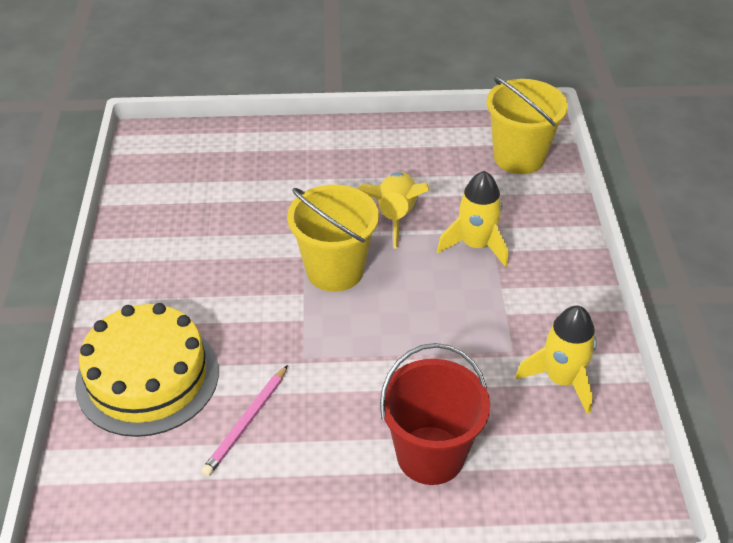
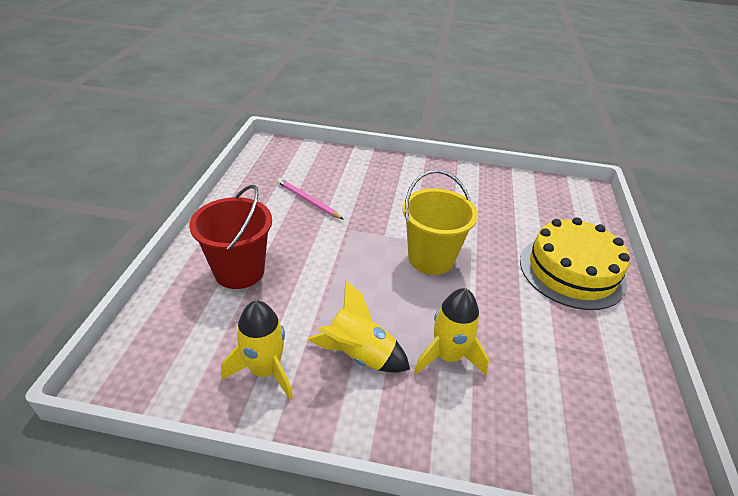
camera: 100 degrees right, 5 degrees down
(147, 377) = (358, 172): yellow cake -> yellow cake (572, 271)
(395, 216) = (493, 307): yellow rocket -> yellow rocket (359, 355)
(519, 157) = (597, 442): yellow bucket -> none

